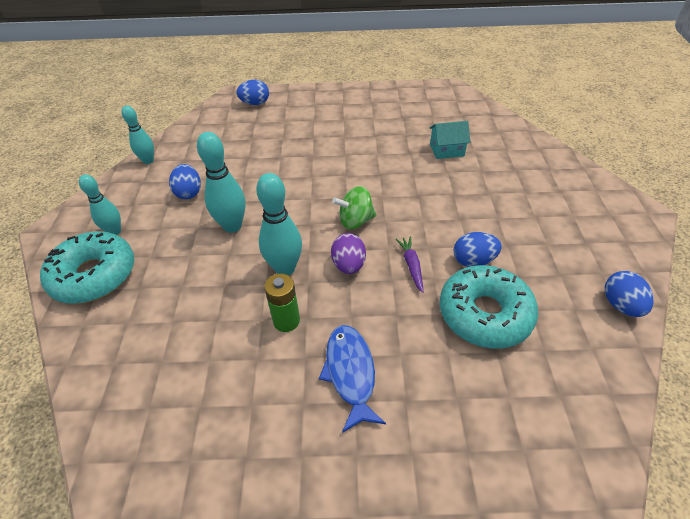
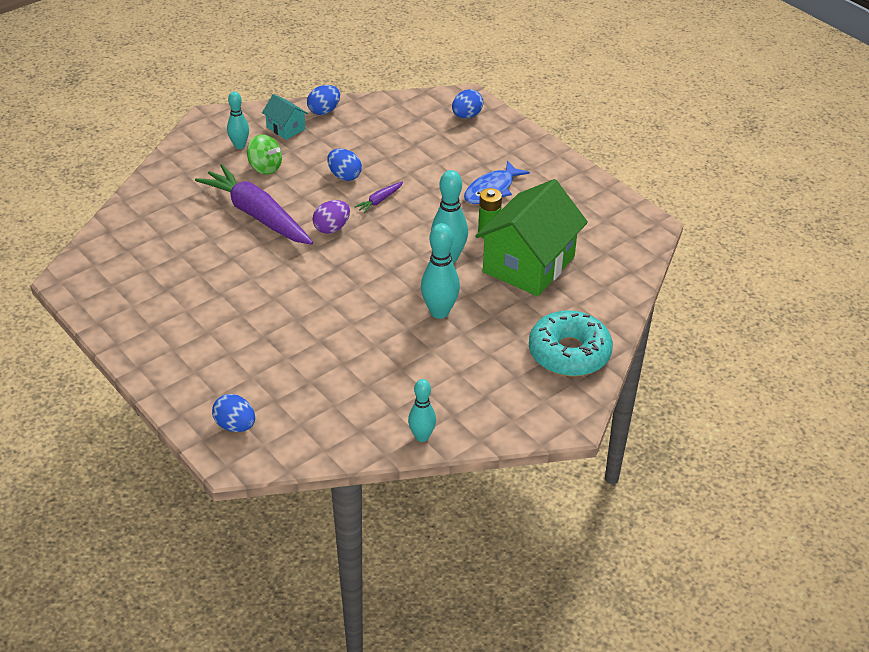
camera: 130 degrees left, 5 degrees down
(114, 231) = (523, 379): turquoise bowling pin -> turquoise bowling pin (239, 145)
(189, 193) = (432, 368): blue egg -> blue egg (466, 116)
(211, 322) = (529, 264): none -> green house
(348, 265) = (411, 229): purple egg -> purple egg (332, 228)
(355, 221) = (361, 247): green spinning top -> green spinning top (265, 168)
(446, 150) = (206, 237): turquoise house -> turquoise house (286, 128)
(454, 183) = (257, 215): none -> purple carrot
(484, 314) = (389, 157): turquoise donut -> none

